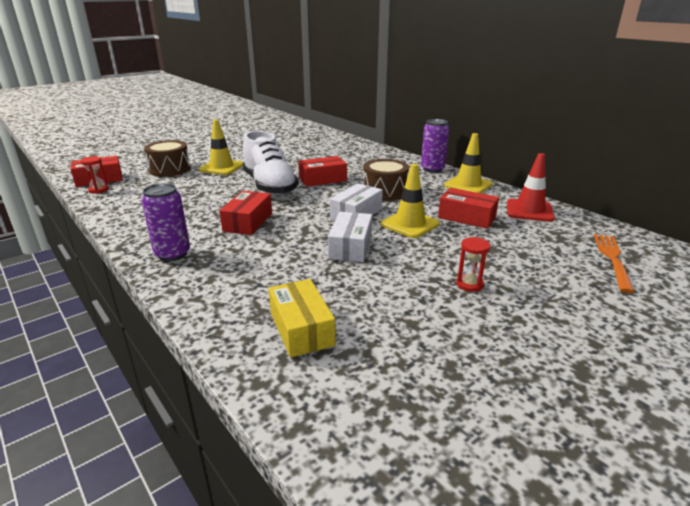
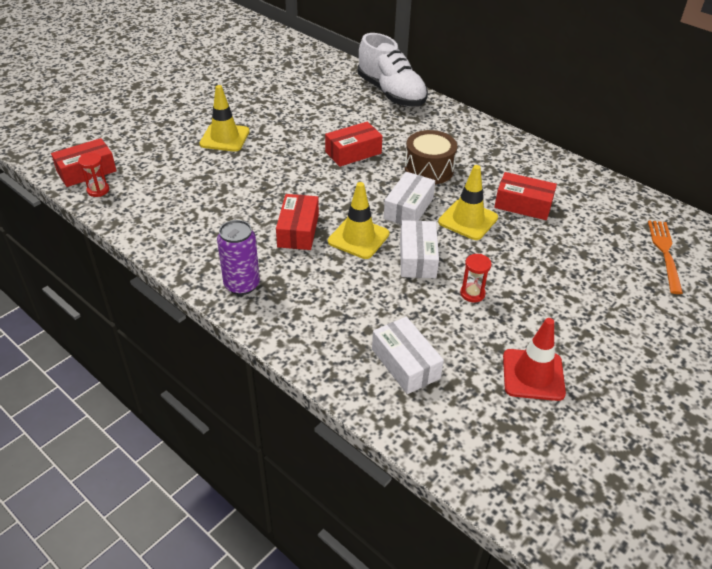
camera: 10 degrees left, 15 degrees up
(170, 169) = (163, 146): brown drum -> none
(269, 186) = (297, 168): white shoe -> white shoe (391, 93)
(301, 329) = (405, 363): yellow box -> white box
(432, 169) = (472, 125): purple can -> none
(468, 185) = (516, 151): yellow traffic cone -> yellow traffic cone (358, 238)
(469, 284) = (540, 297): red hourglass -> red hourglass (472, 293)
(529, 211) = (584, 189): red traffic cone -> red traffic cone (533, 375)

